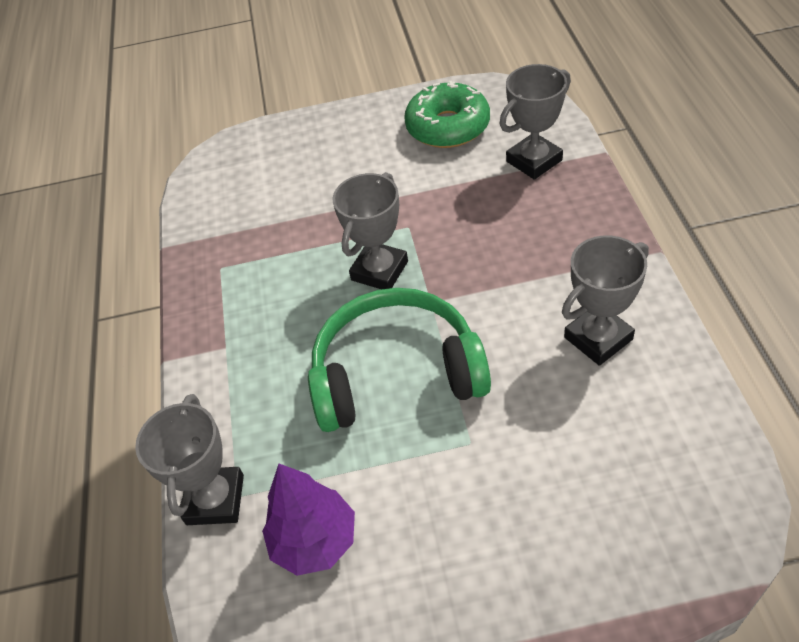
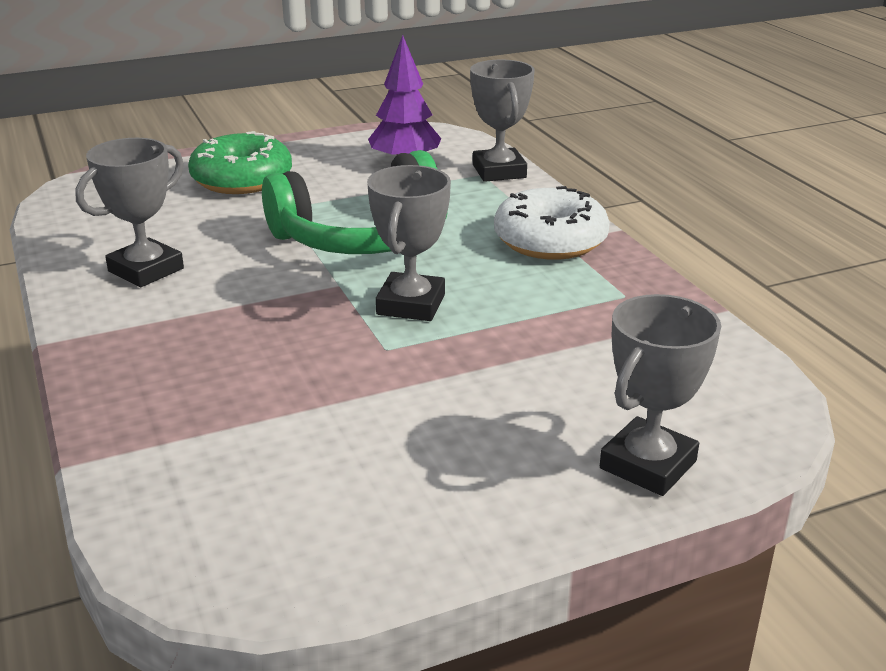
camera: 160 degrees right, 20 degrees down
(235, 347) = (550, 240): none -> white donut
(448, 127) = (351, 495): green donut -> green donut (242, 179)
(534, 161) = (190, 444): grey trophy -> grey trophy (648, 465)

